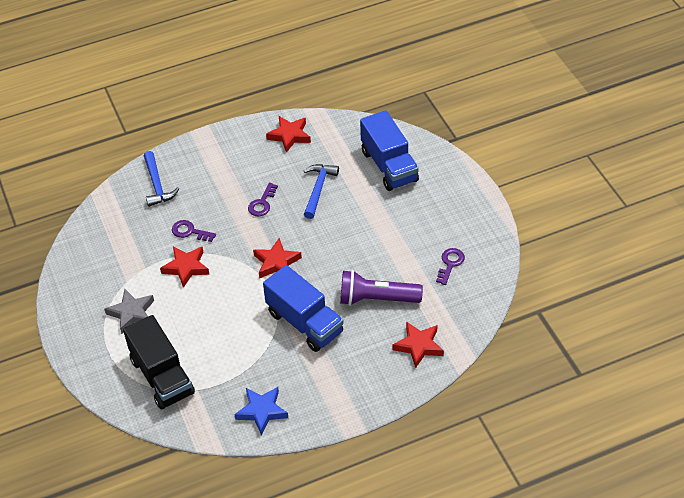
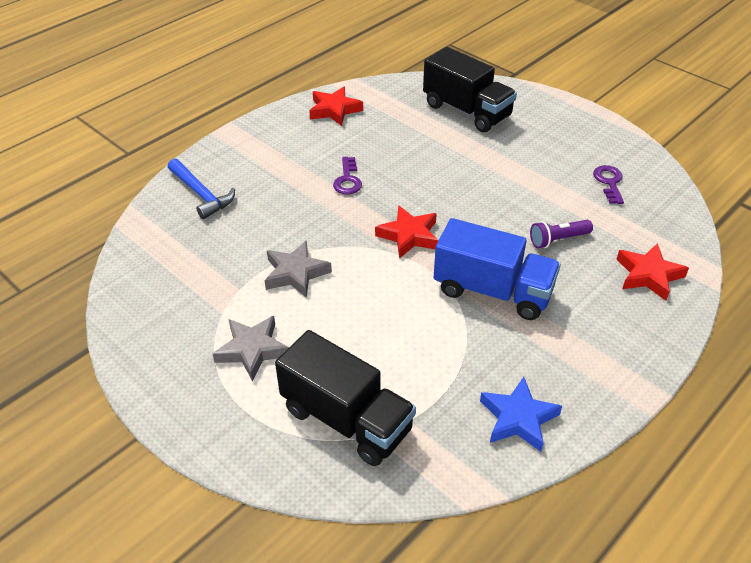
camera: 25 degrees left, 5 degrees down
(186, 267) = (295, 273): red star -> grey star
(190, 232) = (275, 232): purple key -> none
(318, 189) = (404, 150): blue hammer -> none
(376, 299) = (557, 240): purple flashlight -> purple flashlight, size x0.58
(389, 166) = (466, 111): blue truck -> black truck

